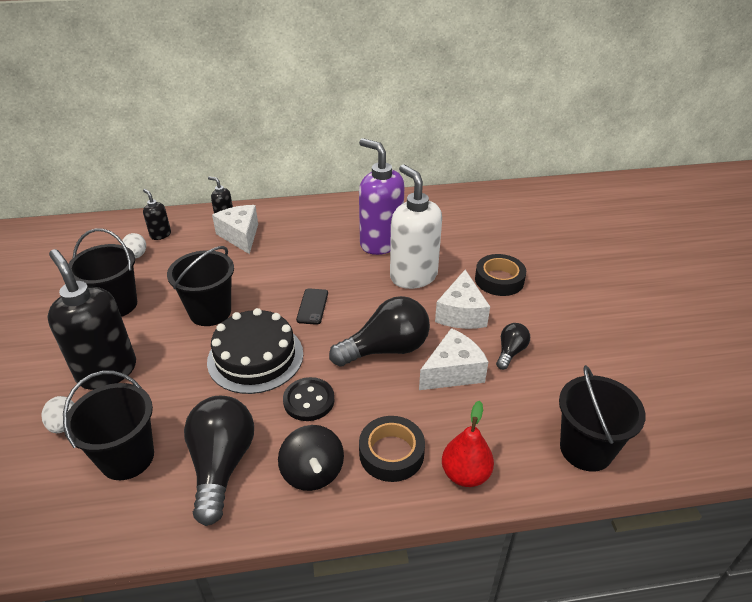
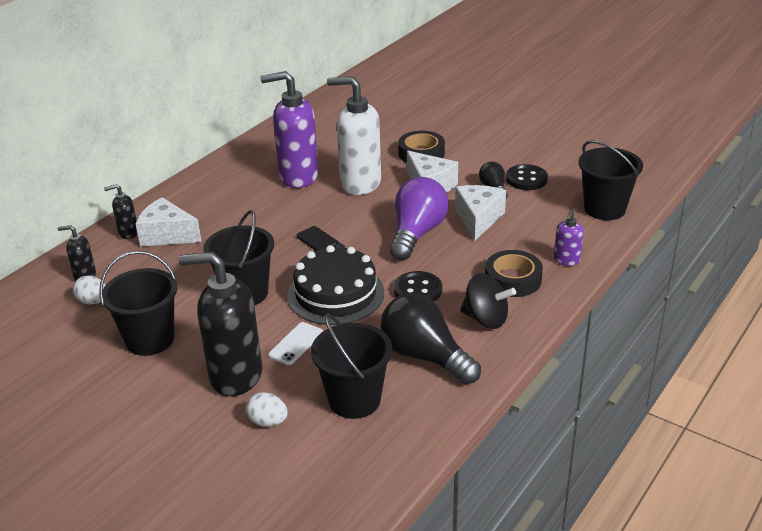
camera: 45 degrees left, 5 degrees down
(172, 377) = (296, 344): none -> white phone
(386, 349) = (417, 233): black light bulb -> purple light bulb
(465, 474) = (566, 260): red pear -> purple soap dispenser
(554, 363) = (526, 179): none -> black button

